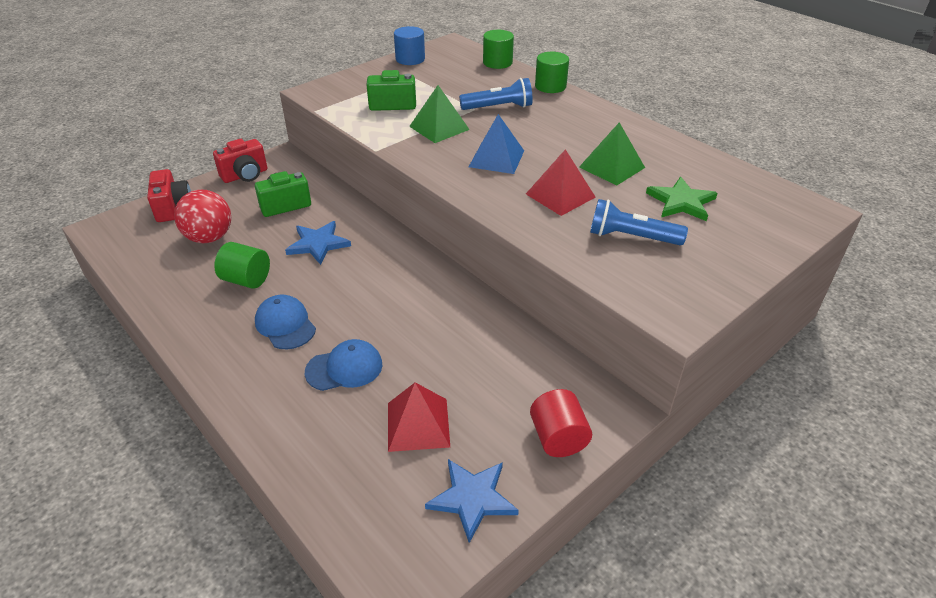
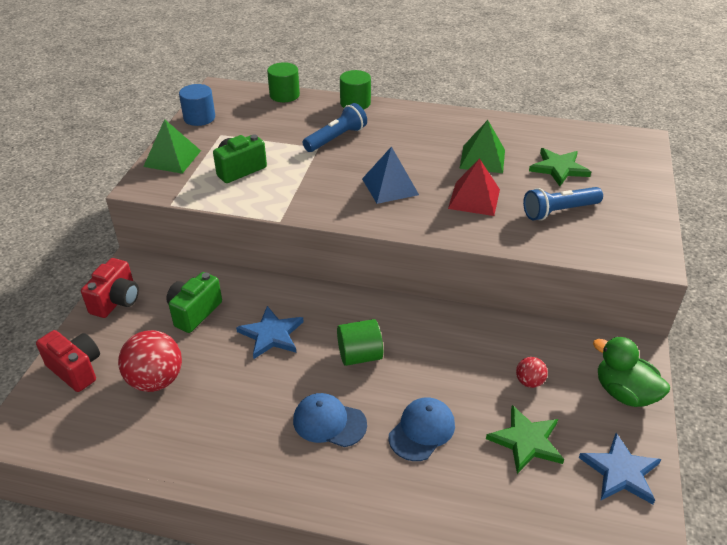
camera: 35 degrees left, 0 degrees up
(246, 280) = (244, 401): green cylinder -> green cylinder (360, 355)
(418, 424) = (526, 441): red pyramid -> green star
(439, 128) = (309, 177): green pyramid -> green pyramid (172, 158)
(478, 381) = (529, 382): none -> red ball
(558, 438) = (624, 393): red cylinder -> green duck

